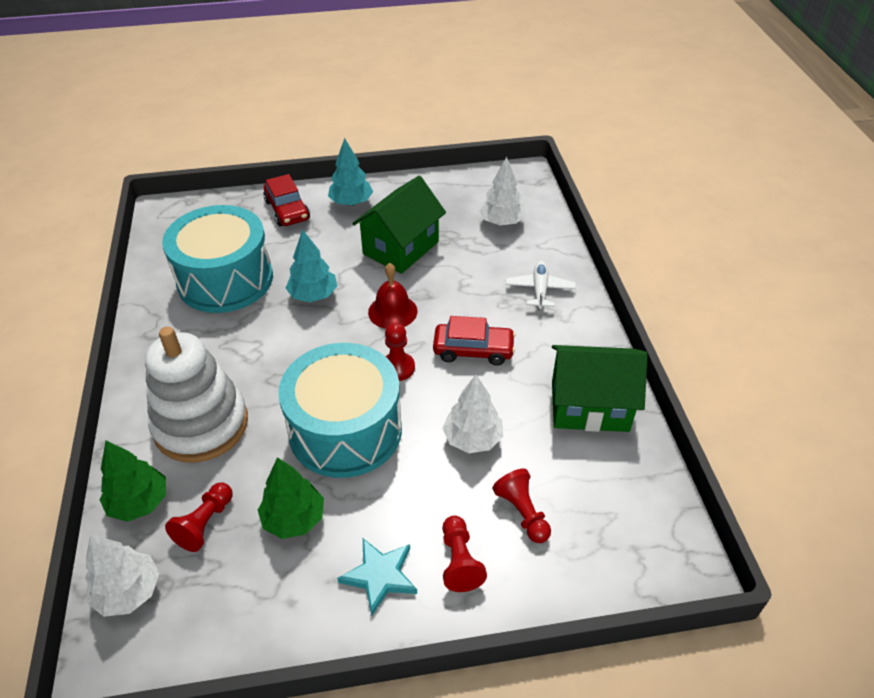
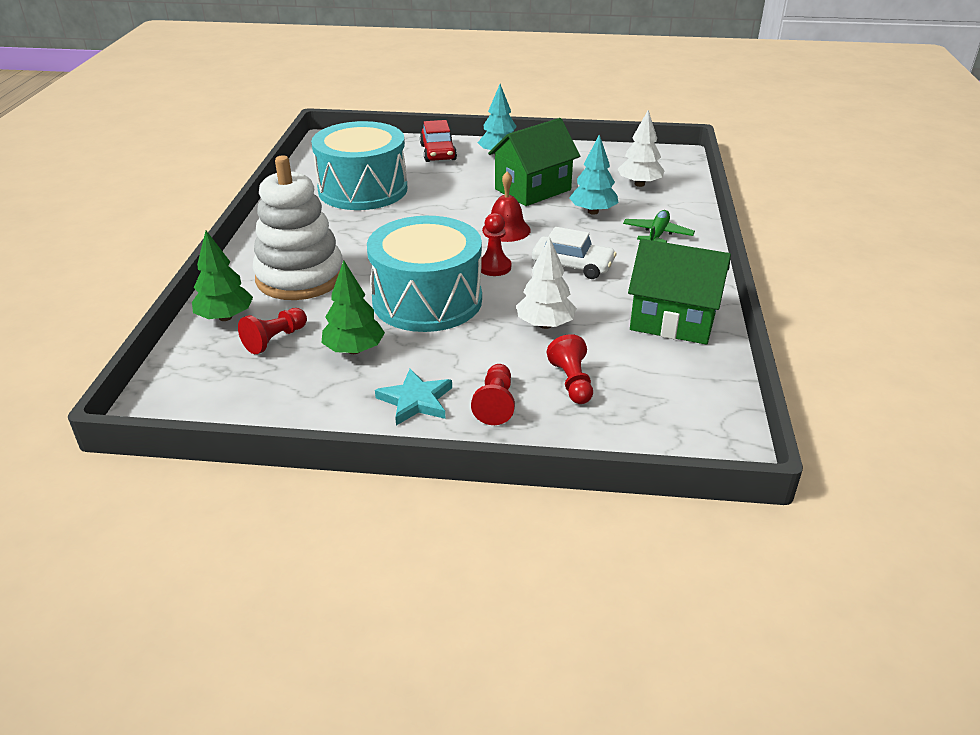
camera: 15 degrees right, 10 degrees down
(128, 592) = (191, 371): white tree -> none
(313, 295) = (437, 210): turquoise tree -> turquoise tree (593, 212)
(473, 350) = (572, 266): red car -> white car
(539, 290) = (657, 234): white plane -> green plane

